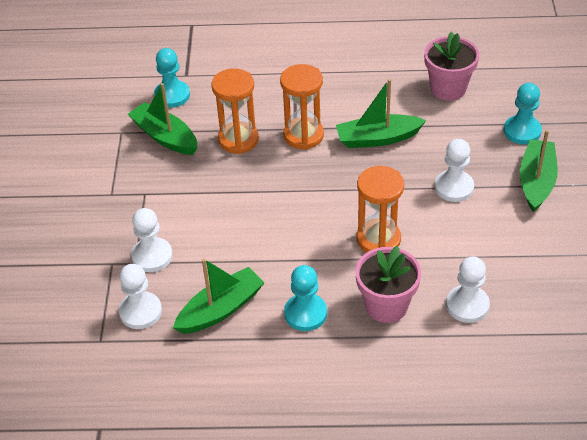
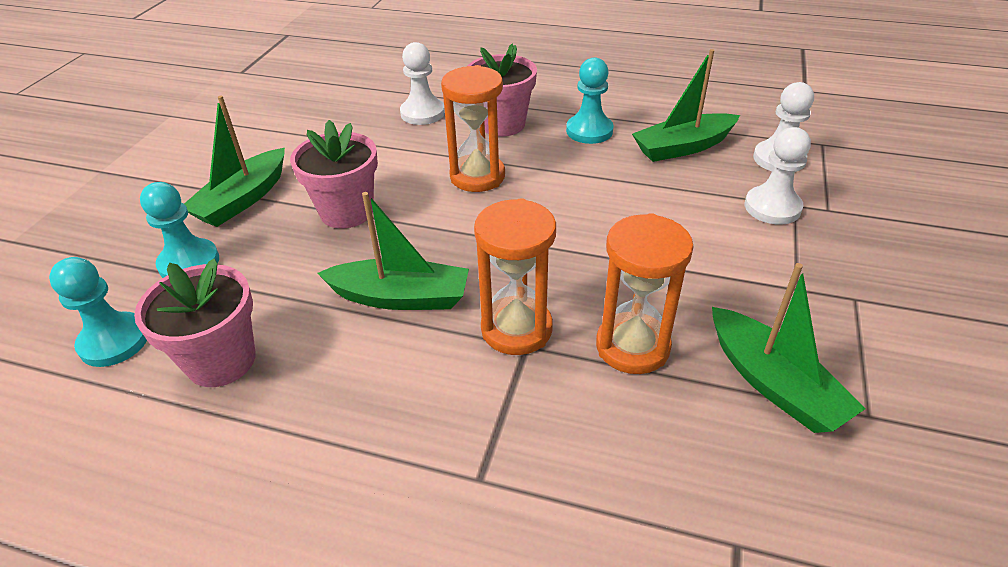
camera: 165 degrees left, 5 degrees down
(172, 95) = (768, 487): turquoise pawn -> turquoise pawn (114, 341)
(454, 187) = (346, 212): white pawn -> pink flower pot

